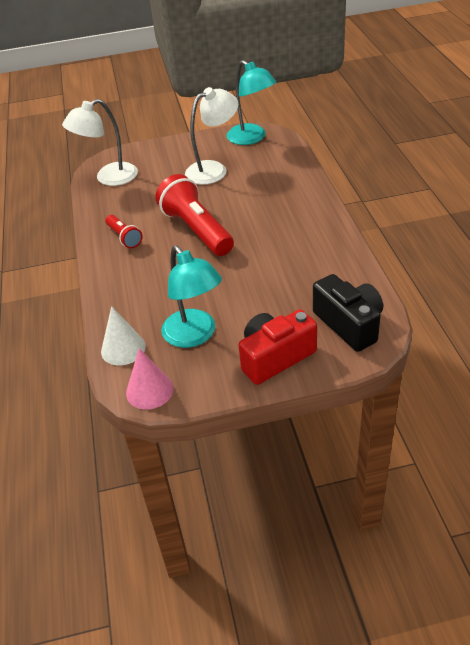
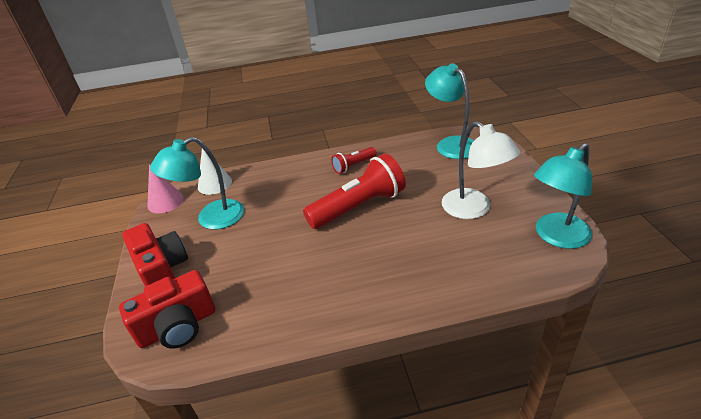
camera: 90 degrees right, 5 degrees down
(108, 178) = (450, 144): white lamp -> turquoise lamp
(349, 324) = (178, 326): black camera -> red camera

